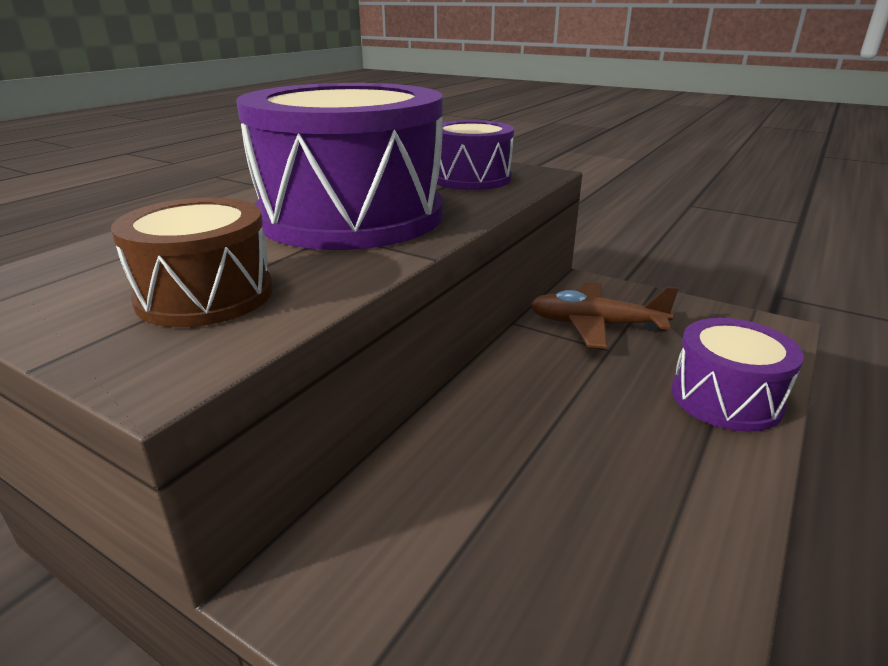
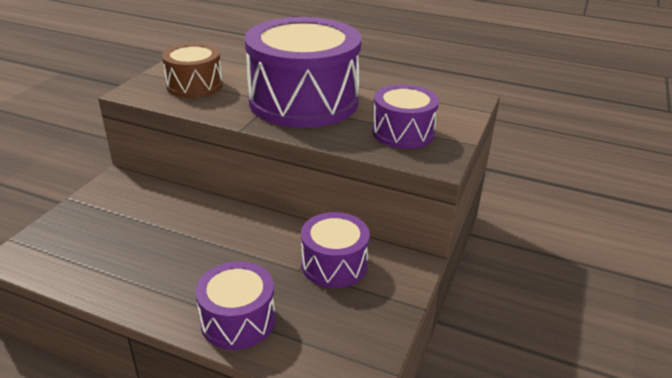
camera: 80 degrees right, 5 degrees up
(595, 325) = (334, 264): brown plane -> purple drum

